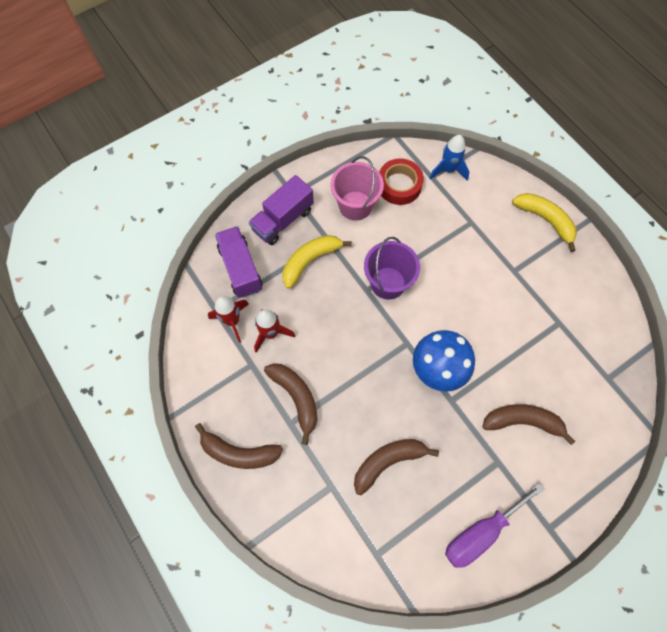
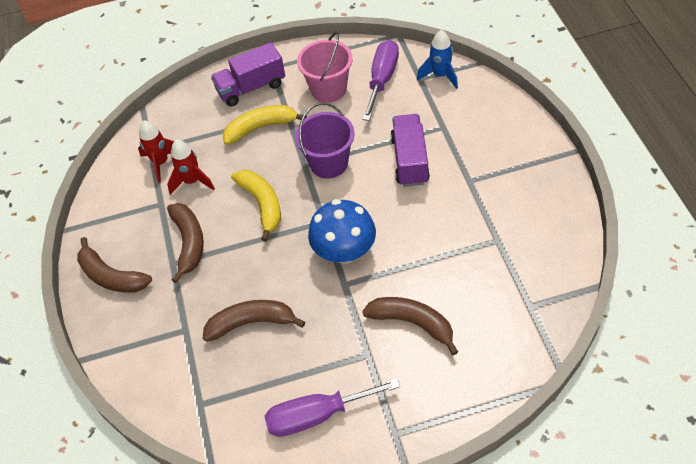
camera: 25 degrees right, 15 degrees down
(241, 268) = (191, 120): purple truck -> purple truck (410, 160)
(399, 185) = (382, 80): red tape -> purple screwdriver
(545, 220) = (526, 141): yellow banana -> yellow banana (262, 204)

